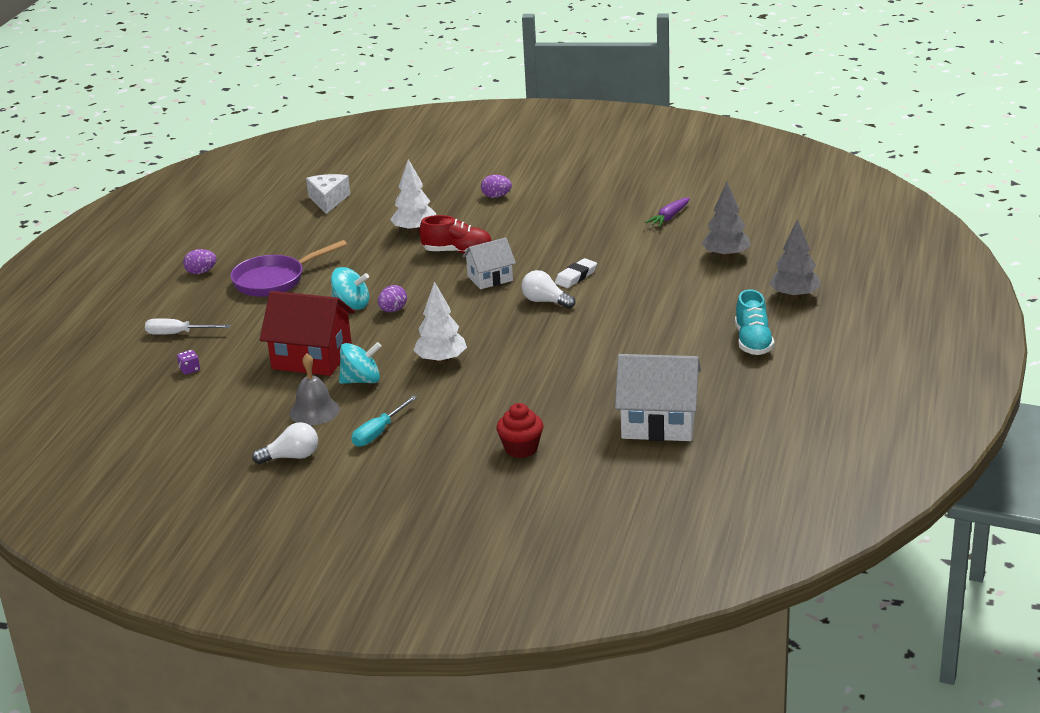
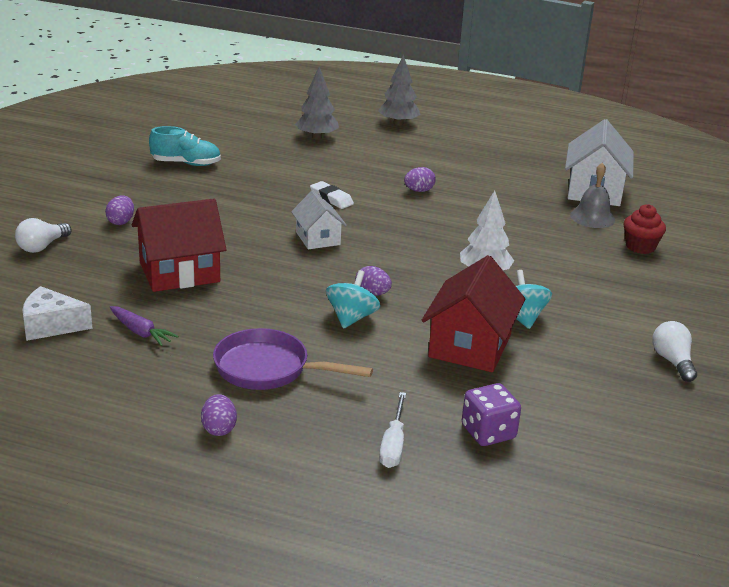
camera: 90 degrees left, 0 degrees up
(189, 370) = (488, 433): purple dice -> purple dice, size x1.95
(274, 280) = (268, 369): purple pan -> purple pan turned 135 degrees clockwise
(314, 411) = (582, 346): grey bell -> grey bell (592, 217)
(378, 432) = (621, 312): turquoise screwdriver -> none
(415, 230) = (179, 272): white tree -> red house
(457, 252) = (248, 251): red shoe -> none
(545, 301) = (377, 216): white light bulb -> white light bulb (42, 246)
(613, 319) = (419, 191): none -> purple egg
(669, 217) = (227, 149): purple carrot -> purple carrot (140, 332)
(753, 342) = (470, 145): turquoise shoe -> turquoise shoe (186, 163)

